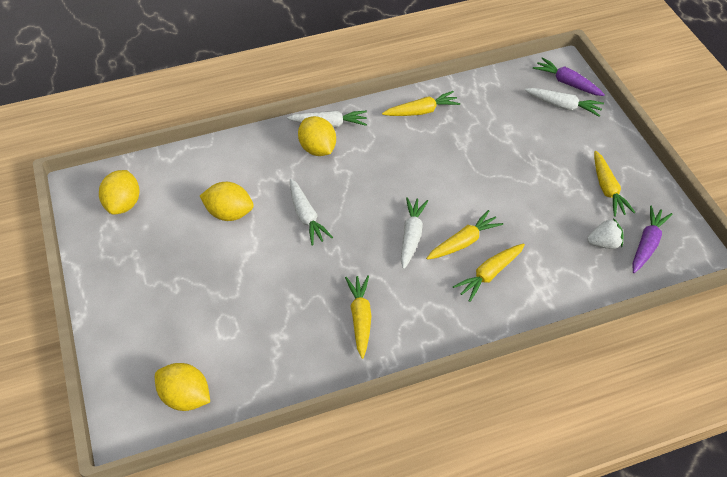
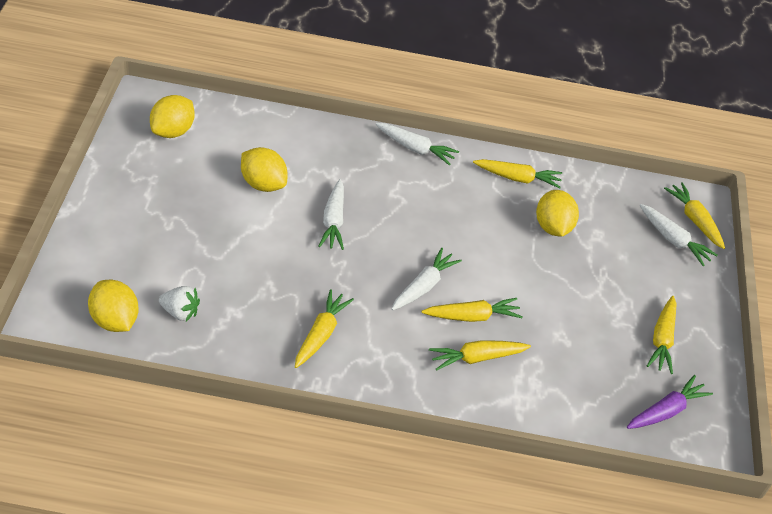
camera: 20 degrees right, 5 degrees down
(317, 149) = (388, 166): yellow lemon -> yellow lemon (552, 227)
(567, 83) = (694, 220): purple carrot -> yellow carrot
(604, 243) = (619, 388): white strawberry -> white strawberry (180, 312)

